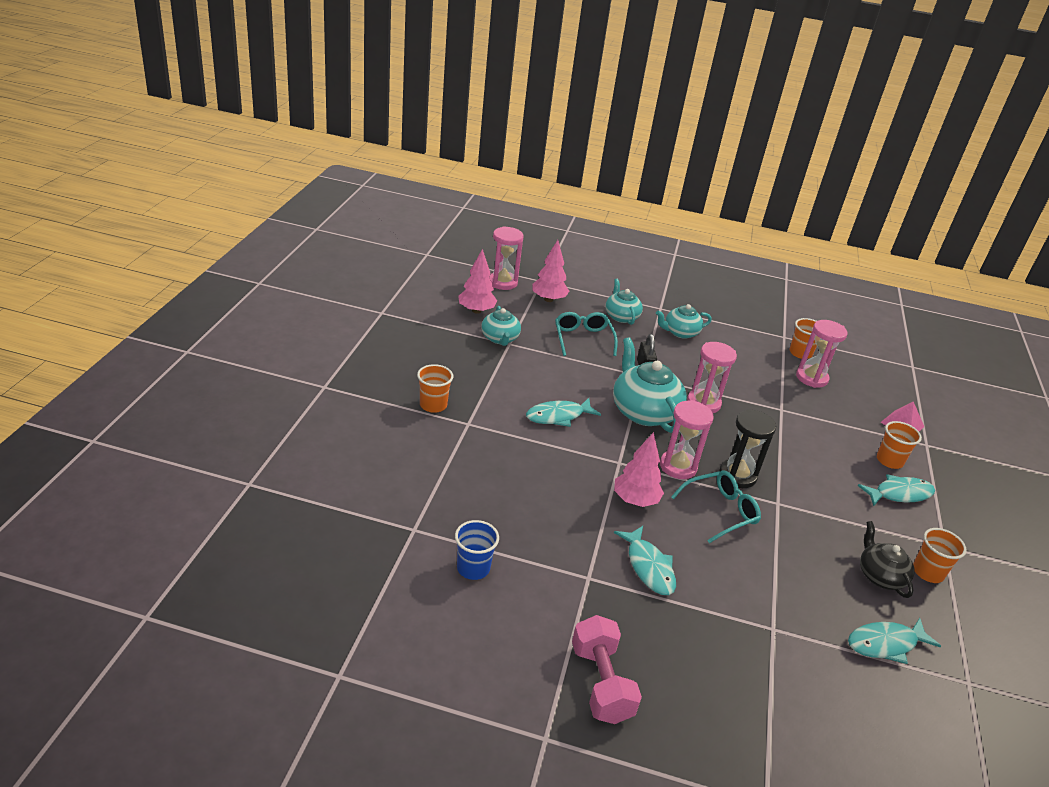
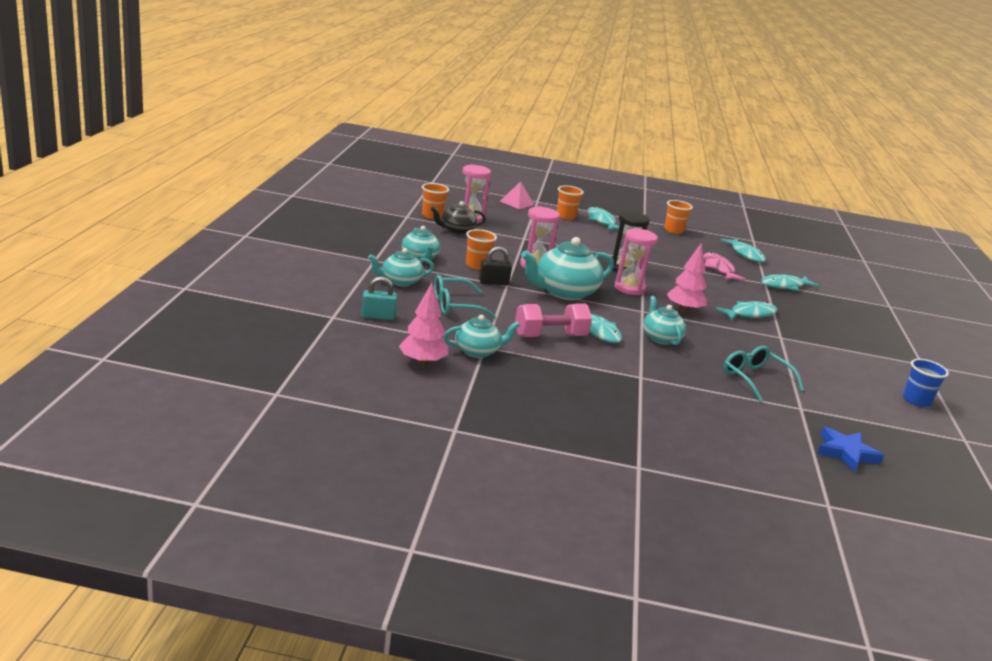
camera: 95 degrees left, 10 degrees down
(326, 533) = (845, 453): none -> blue star
(433, 405) = (625, 395): orange cup -> orange cup (477, 265)
(473, 568) = (816, 382): blue cup -> blue cup (916, 400)
(503, 282) = (345, 341): pink hourglass -> none
(548, 299) = (378, 316): pink tree -> turquoise padlock
(555, 460) = (661, 338): none -> turquoise teapot
(601, 683) = (864, 342): pink dumbbell -> pink dumbbell (550, 336)
(720, 511) = (669, 281): turquoise glasses -> turquoise glasses (755, 379)
(775, 653) = (784, 286): none -> turquoise fish
(797, 583) = (719, 269): none -> pink fish
(880, 576) = (689, 244): black teapot -> black teapot (457, 230)

